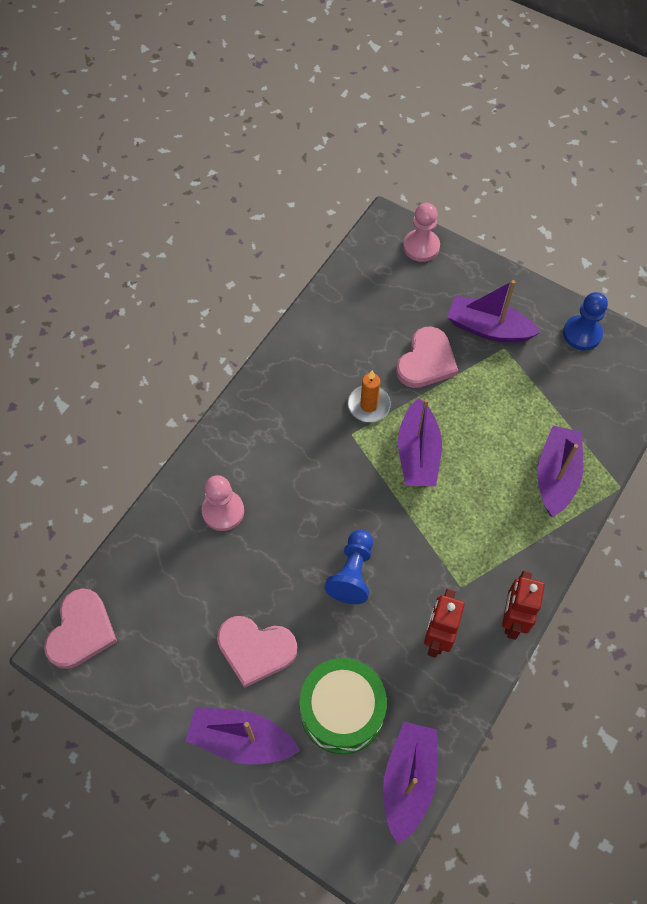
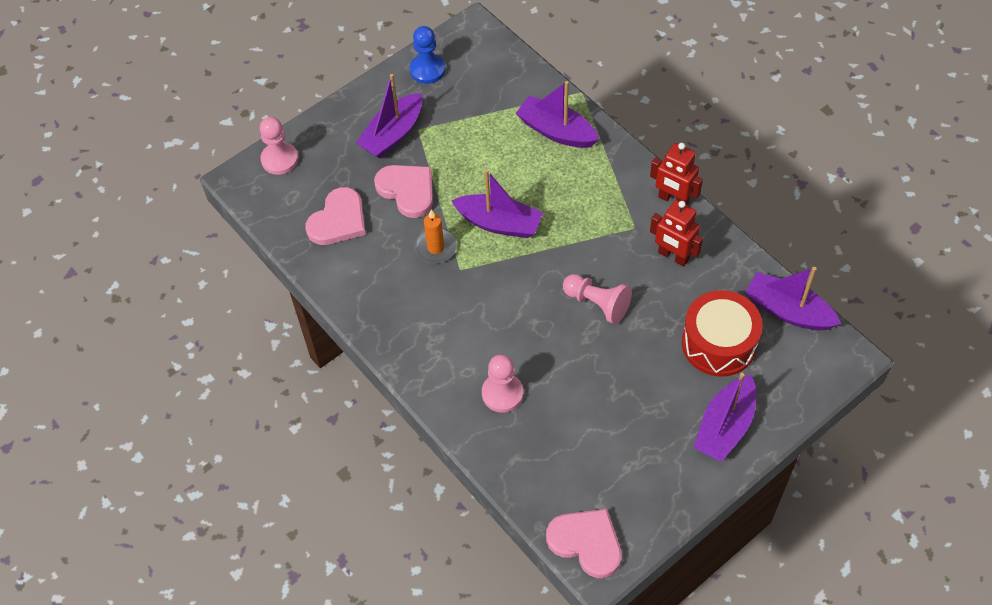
camera: 70 degrees left, 5 degrees down
(255, 650) = (646, 397): pink heart -> pink heart (338, 220)
(342, 711) = (718, 343): green drum -> red drum
(352, 573) = (597, 304): blue pawn -> pink pawn

